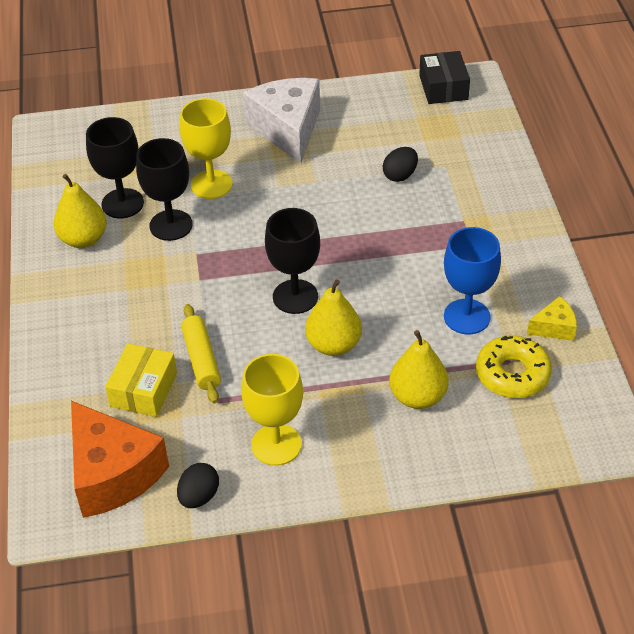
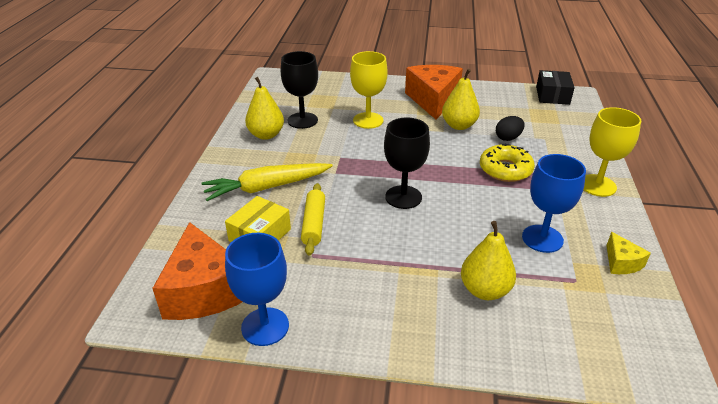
camera: 15 degrees right, 10 degrees down
(122, 322) = (267, 187): none -> yellow carrot
(171, 225) = (329, 138): black goblet -> none
(199, 496) = (265, 326): black egg -> blue goblet
(276, 444) = (348, 300): yellow goblet -> yellow goblet (597, 185)
(287, 129) = (433, 100): white cheese -> orange cheese
(333, 345) = (423, 236): yellow pear -> yellow pear (459, 125)
(512, 374) = (576, 291): yellow donut -> yellow donut (505, 169)
(554, 327) = (621, 263): yellow cheese -> yellow cheese turned 75 degrees clockwise

